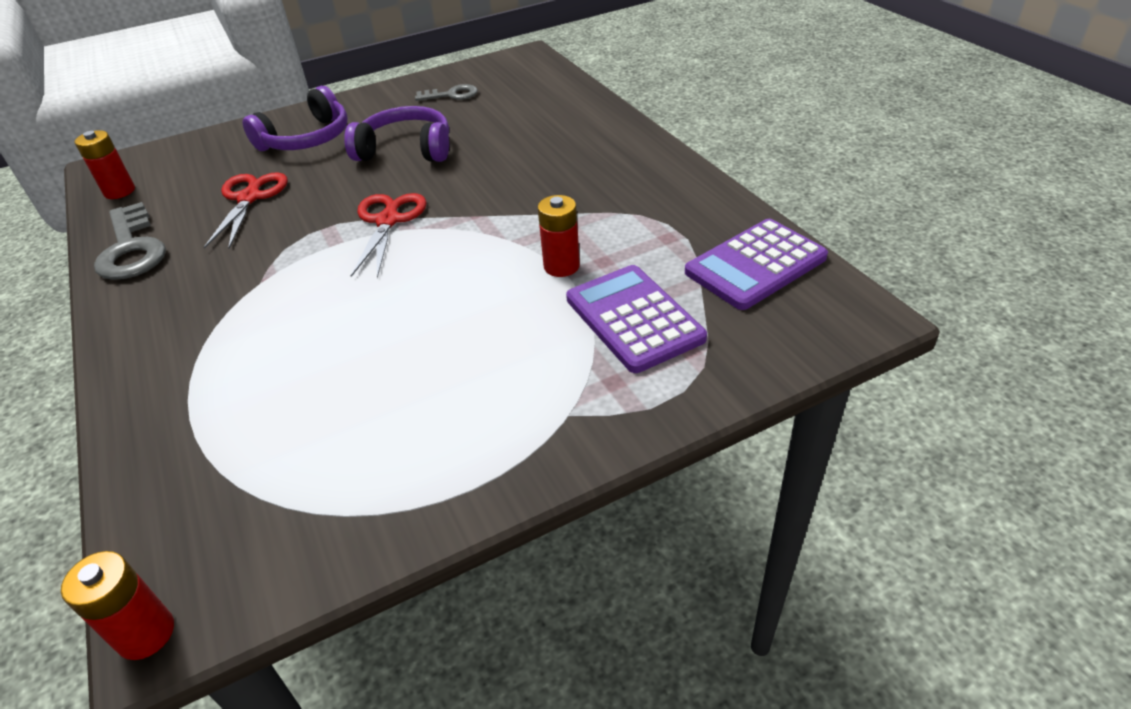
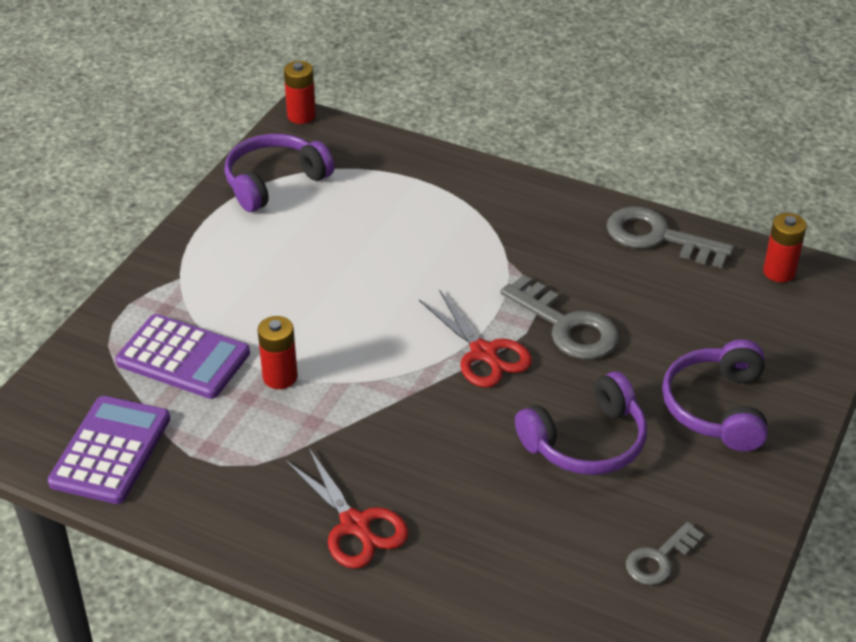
camera: 140 degrees right, 0 degrees up
(249, 198) = (647, 318): red scissors -> red scissors (355, 525)
(306, 215) = (566, 326): none -> grey key
(329, 507) = (274, 182): none -> purple headphones

